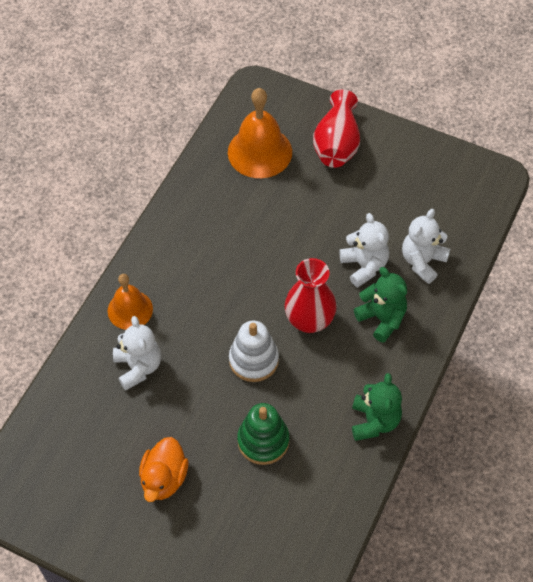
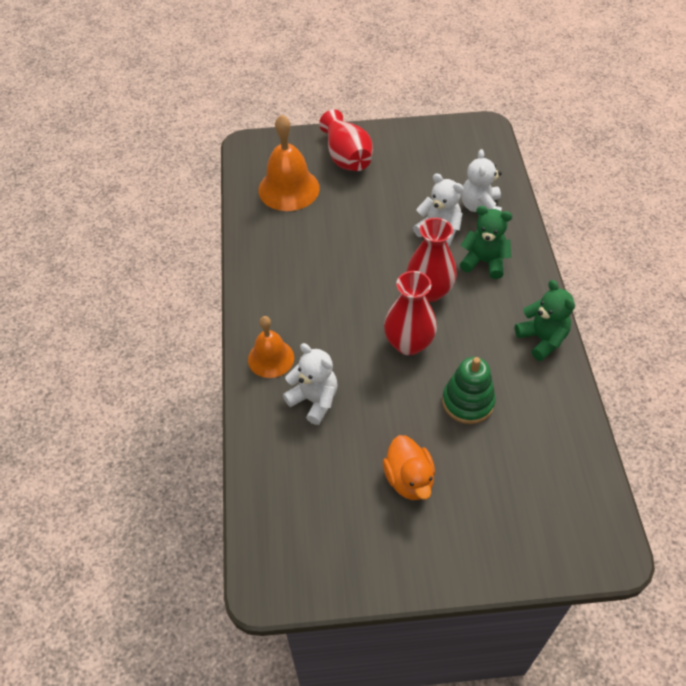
camera: 30 degrees left, 5 degrees down
(254, 360) = (408, 343): white stacking toy -> red vase

